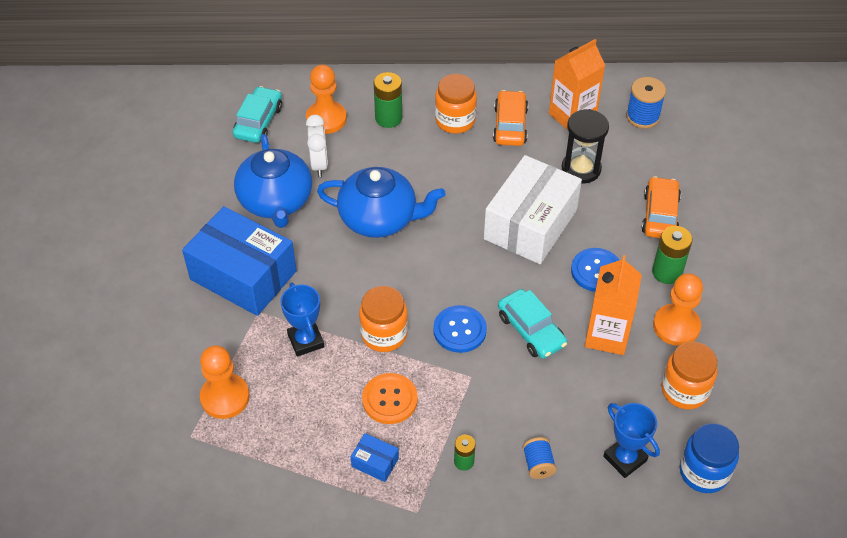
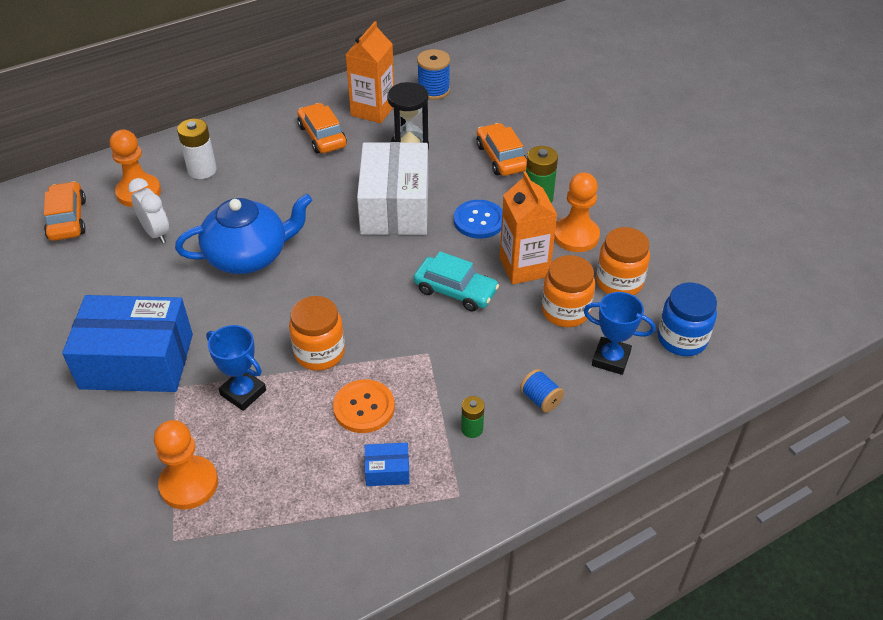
camera: 30 degrees left, 5 degrees down
(258, 121) = (67, 219): turquoise car -> orange car
(276, 201) = (131, 281): blue teapot -> none
(388, 118) = (202, 170): green battery -> white battery
(455, 120) = (268, 150): orange jar -> orange jar (565, 311)
(459, 330) = (390, 318): blue button -> none

